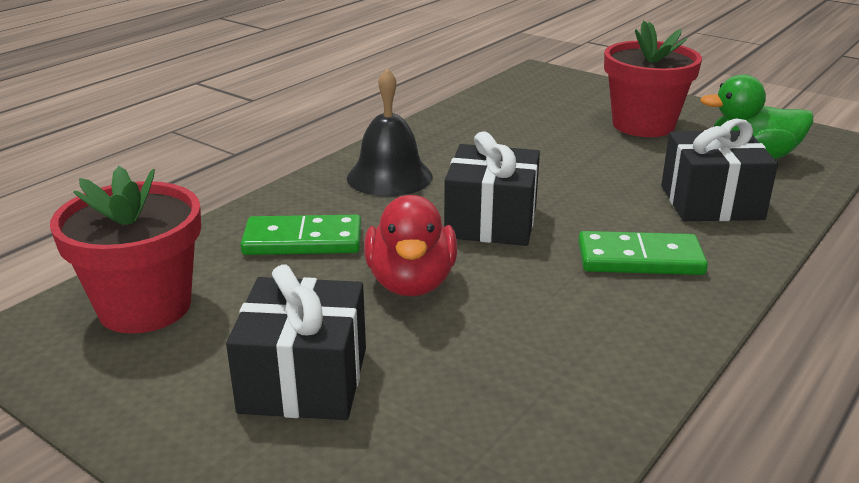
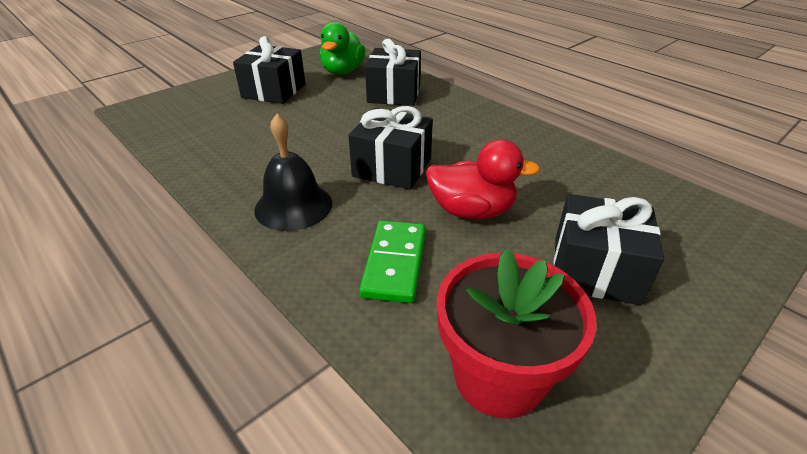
camera: 80 degrees left, 10 degrees up
(640, 259) = (454, 126): green domino -> none
(643, 125) = (274, 91): red flower pot -> black gift

